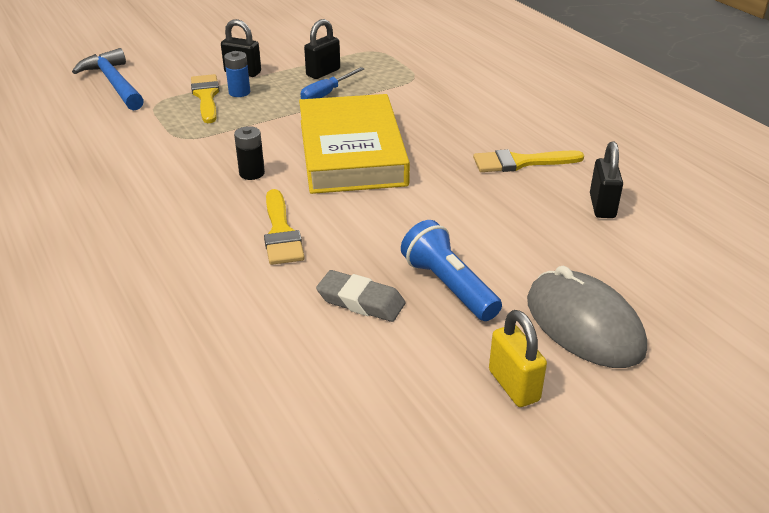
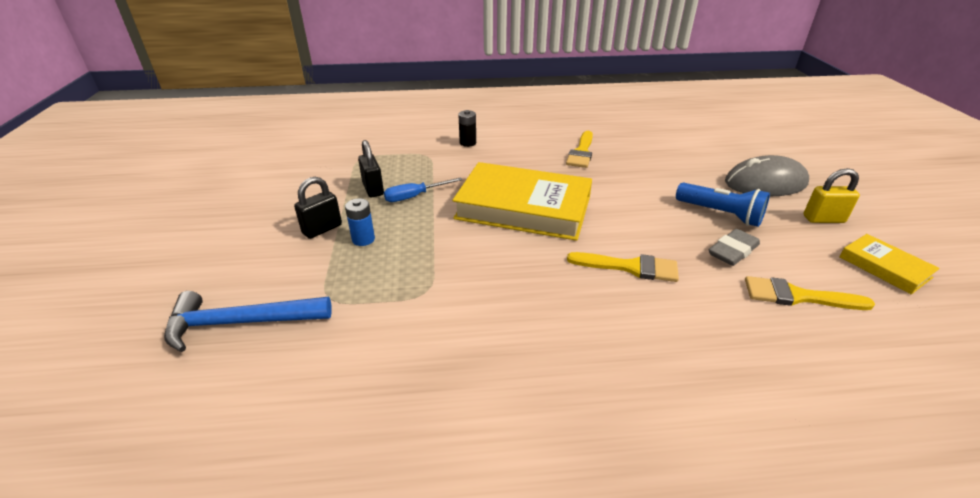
camera: 65 degrees left, 0 degrees up
(206, 96) = (350, 261): yellow brush -> yellow brush (797, 296)
(252, 173) = (525, 263): black battery -> black battery (468, 143)
(326, 94) = (415, 196): blue screwdriver -> blue screwdriver turned 90 degrees clockwise
(413, 444) = (884, 267): none -> yellow book
(448, 286) = (720, 214): blue flashlight -> blue flashlight turned 135 degrees counterclockwise
(602, 206) = (646, 144): black padlock -> none

